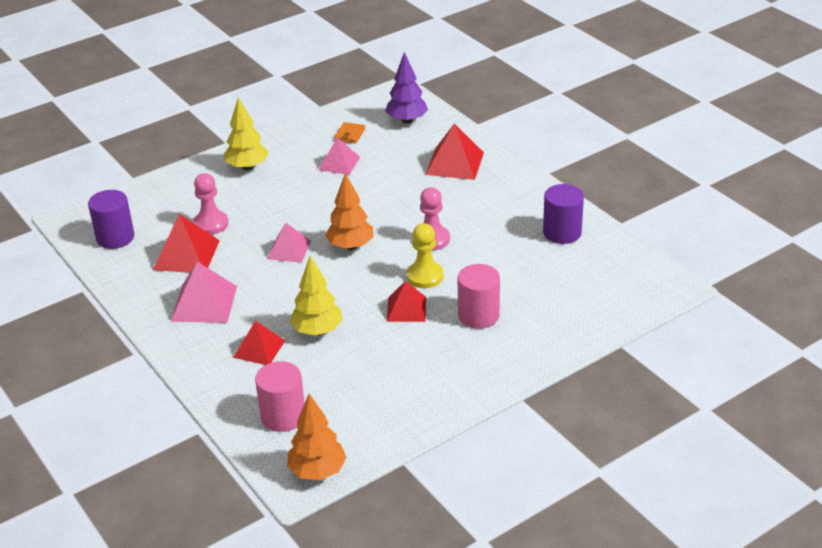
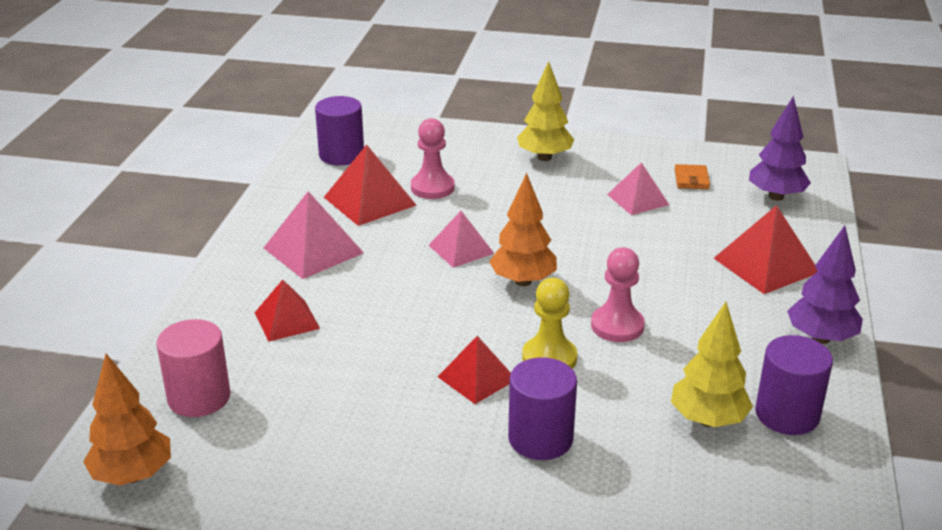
camera: 45 degrees right, 5 degrees down
(317, 331) = (361, 340): yellow tree -> yellow tree (708, 420)
(350, 134) = (691, 179): orange wallet -> orange wallet turned 60 degrees counterclockwise
(478, 315) = (540, 438): pink cylinder -> purple cylinder
(528, 186) = (821, 338): none -> purple tree

